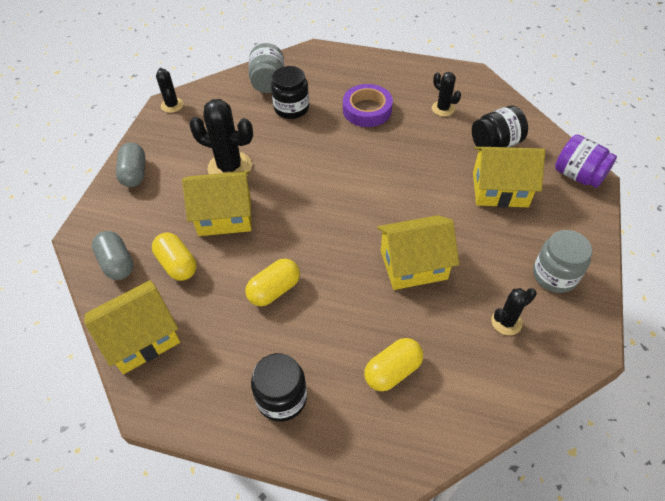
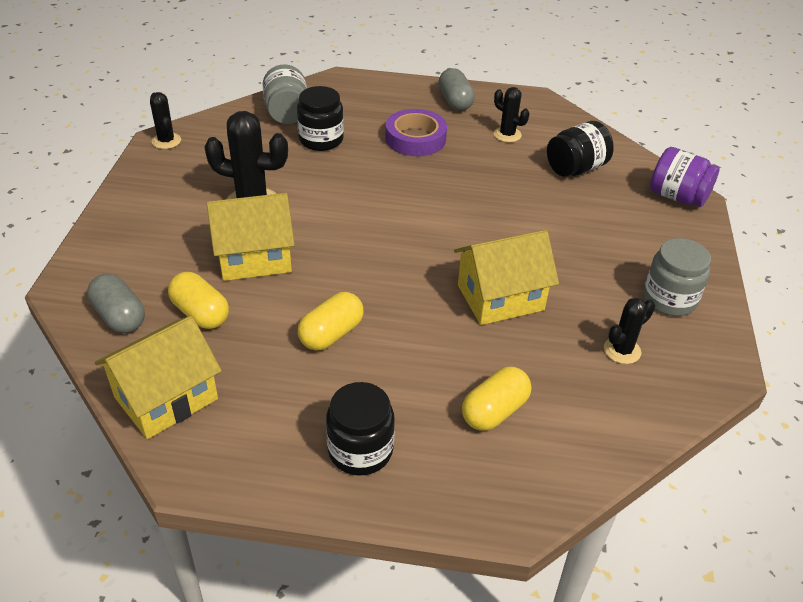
camera: 10 degrees left, 10 degrees down
(134, 173) = (128, 217): grey capsule -> grey capsule (455, 101)
(500, 190) = (589, 215): yellow house -> none

